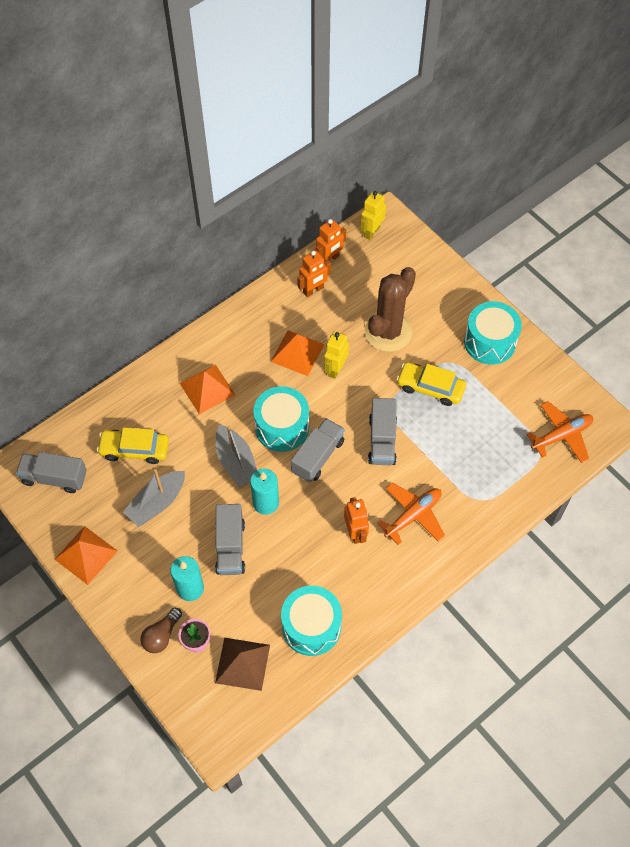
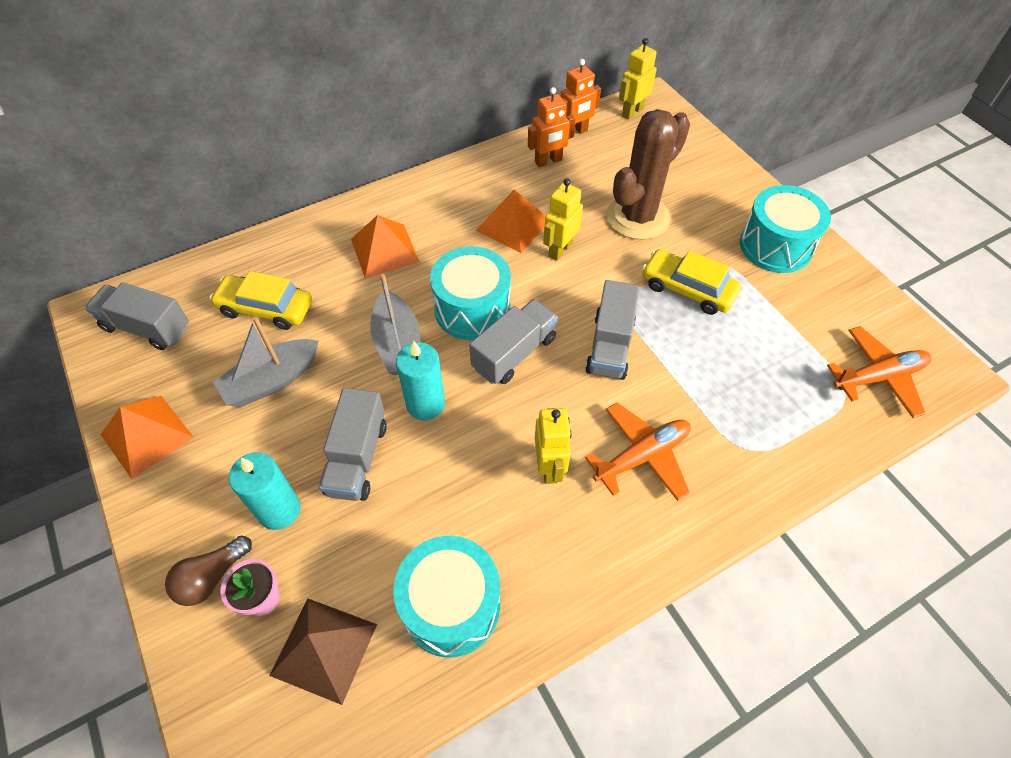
camera: 10 degrees right, 5 degrees down
(355, 532) = (549, 467): orange robot -> yellow robot

